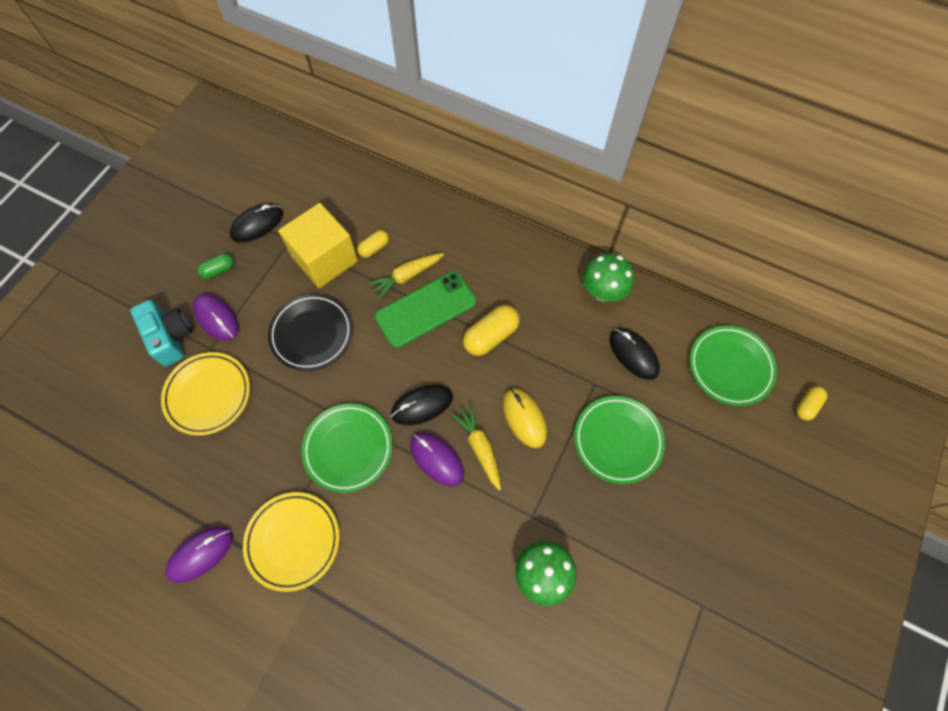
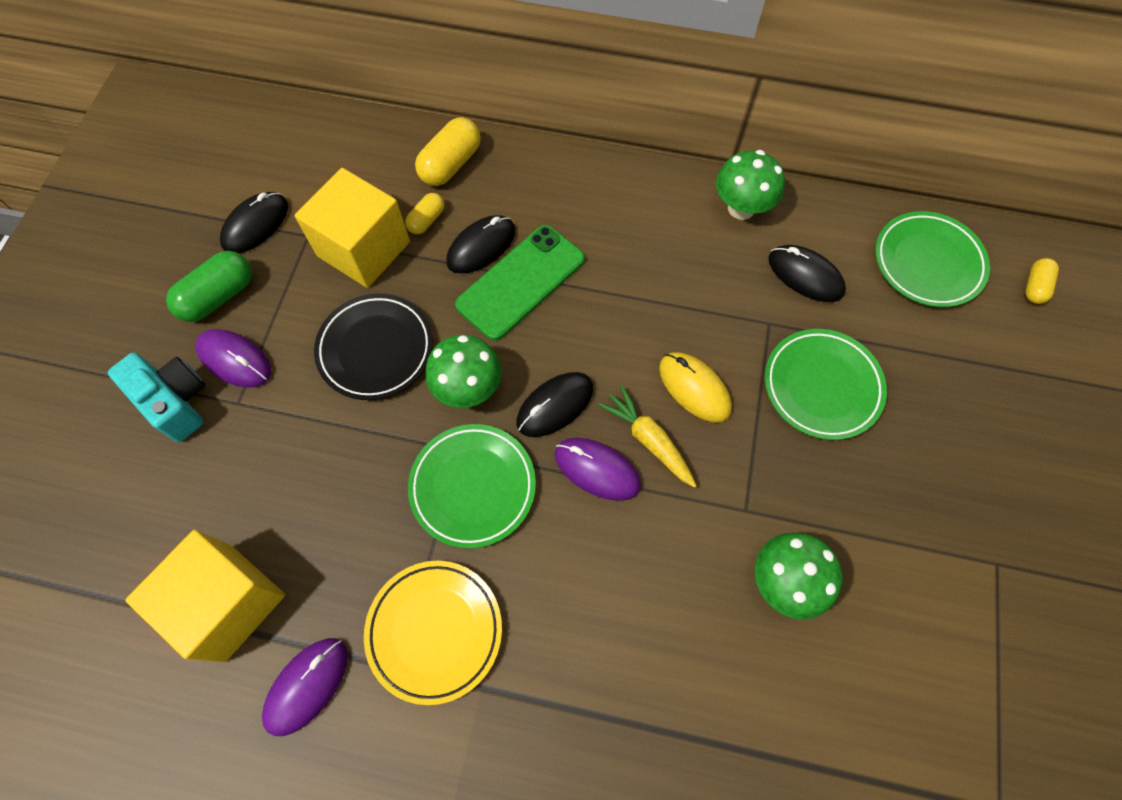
camera: 15 degrees left, 0 degrees up
(166, 484) = (228, 602): none -> yellow cube
(208, 395) = (253, 465): yellow plate -> none
(219, 270) = (219, 296): green capsule -> green capsule, size x1.70
(366, 378) = (468, 388): none -> green mushroom
(406, 277) = (481, 247): yellow carrot -> black mouse
(490, 336) = (617, 296): yellow capsule -> yellow capsule (450, 164)

